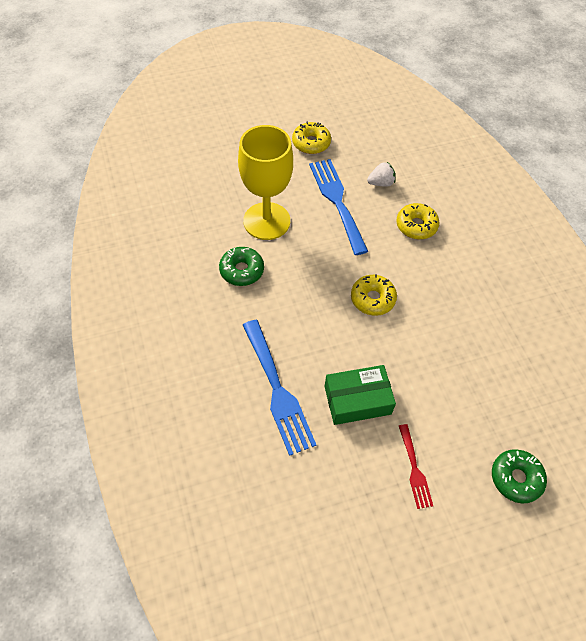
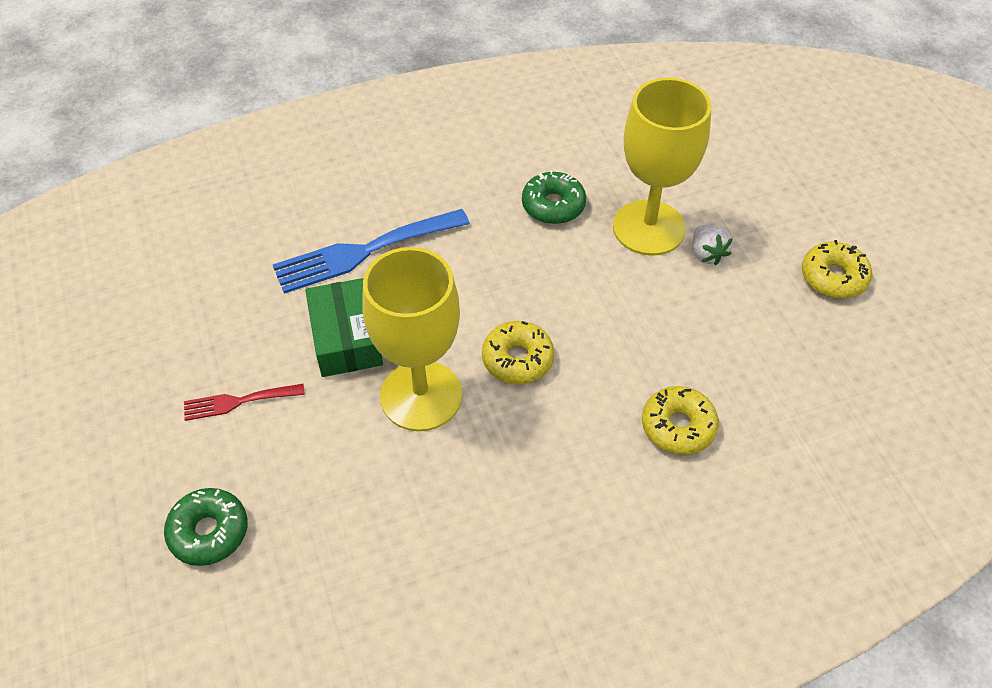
camera: 90 degrees right, 5 degrees down
(337, 201) = (709, 313): blue fork -> none
(381, 183) = (766, 376): white strawberry -> white strawberry (707, 254)
(403, 353) = (421, 396): none -> yellow goblet

